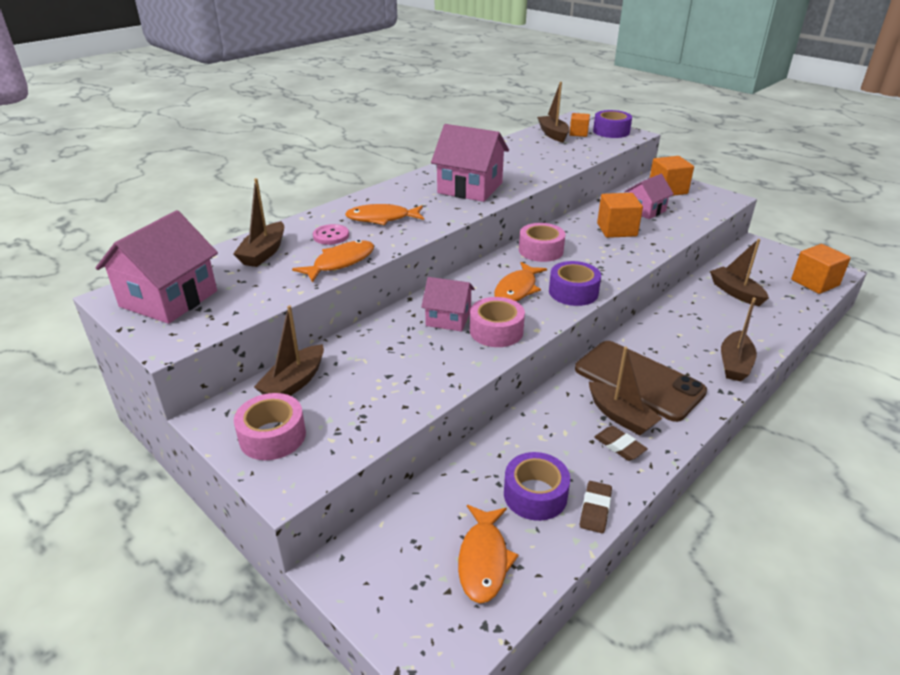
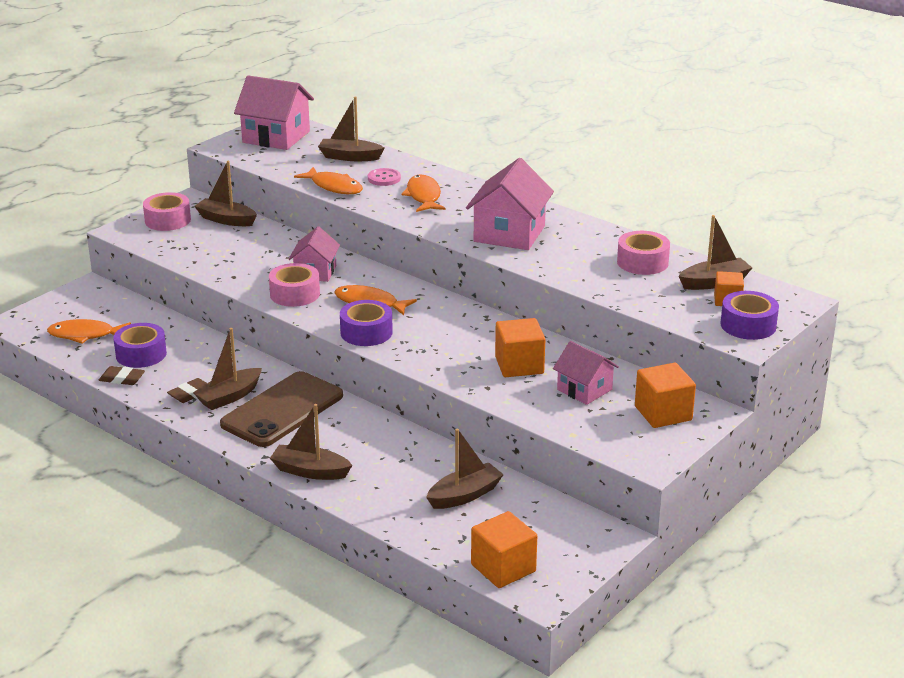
camera: 85 degrees right, 5 degrees down
(541, 250) = (455, 316): pink tape -> pink tape (642, 262)

